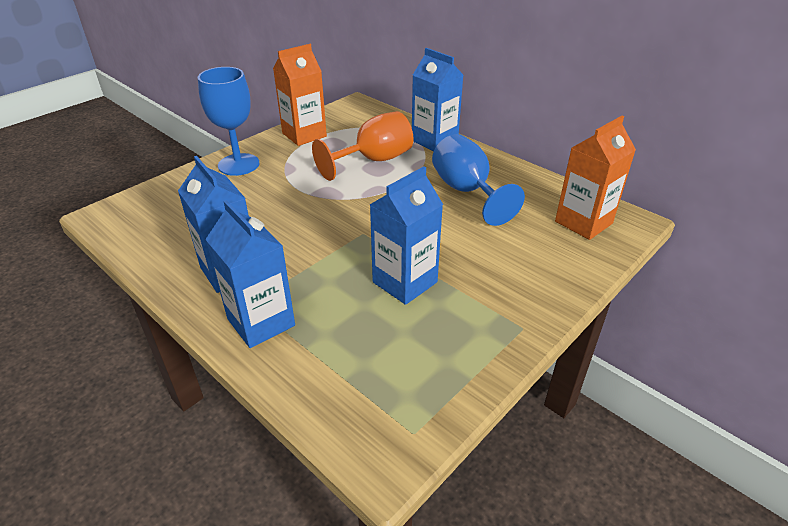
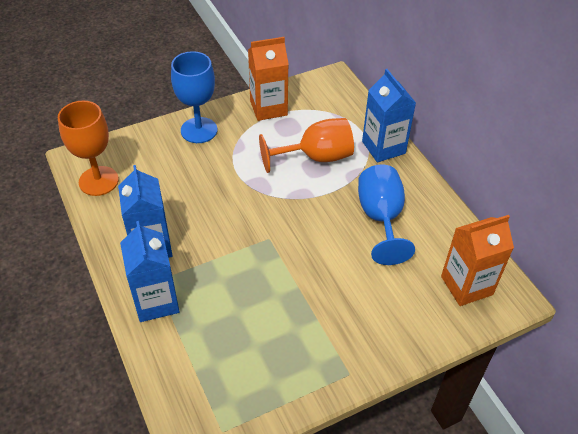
camera: 20 degrees right, 10 degrees up
(138, 229) = (98, 181): none -> orange goblet
(405, 282) = (279, 299): blue carton -> none

